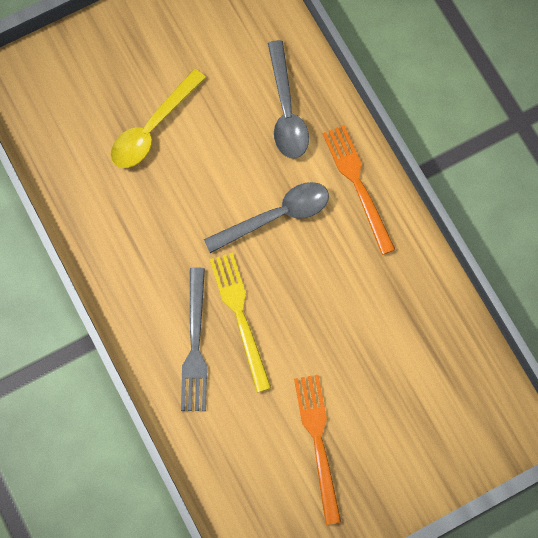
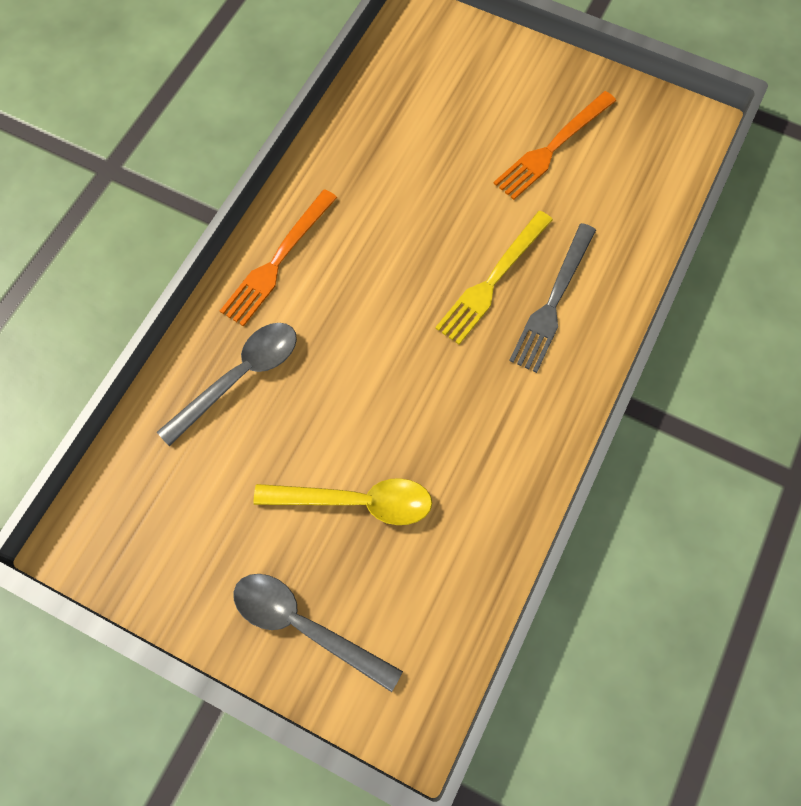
camera: 125 degrees left, 5 degrees down
(195, 345) = (553, 301): grey fork -> grey fork turned 150 degrees clockwise
(276, 216) = (366, 313): grey spoon -> grey spoon (305, 626)

